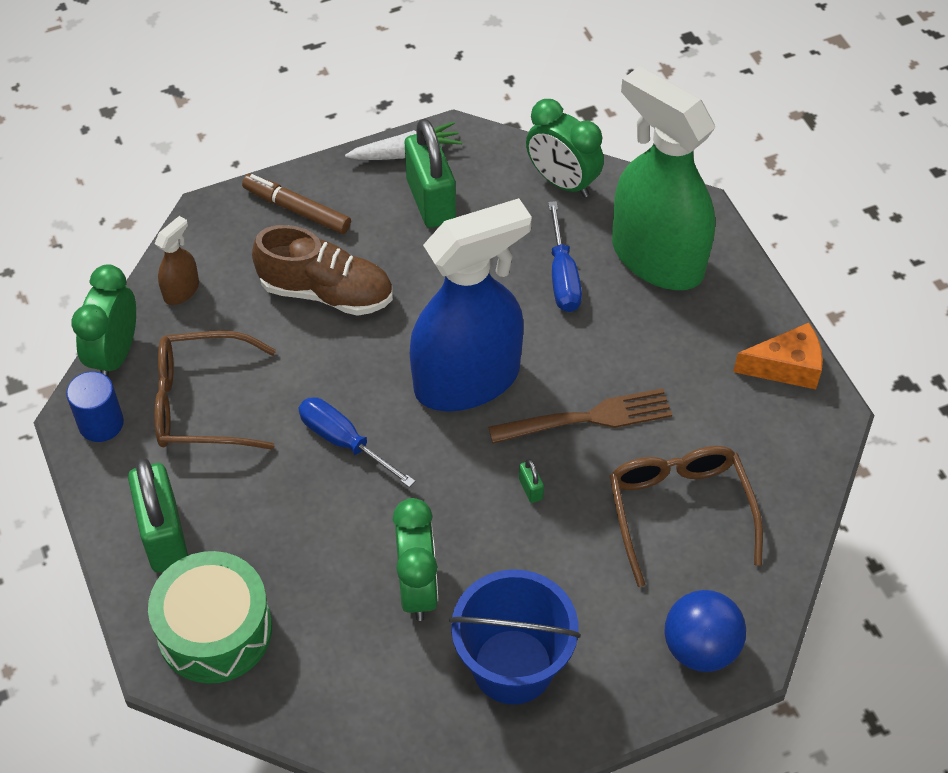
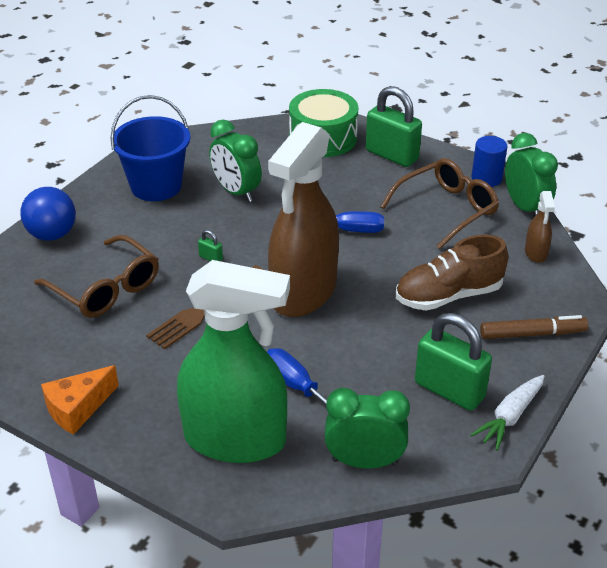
camera: 145 degrees right, 15 degrees down
(467, 380) = (303, 292): blue spray bottle -> brown spray bottle

